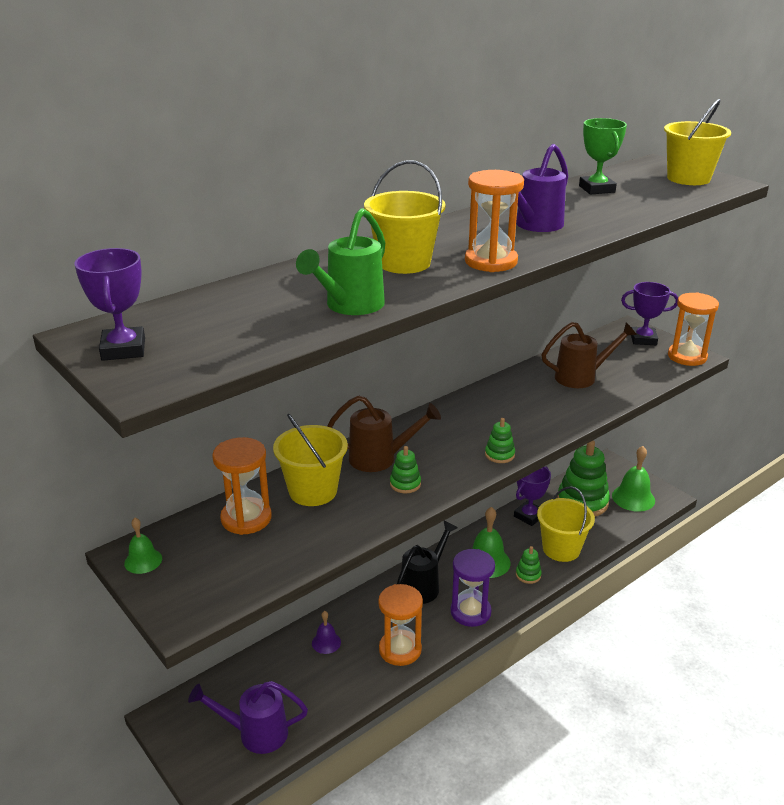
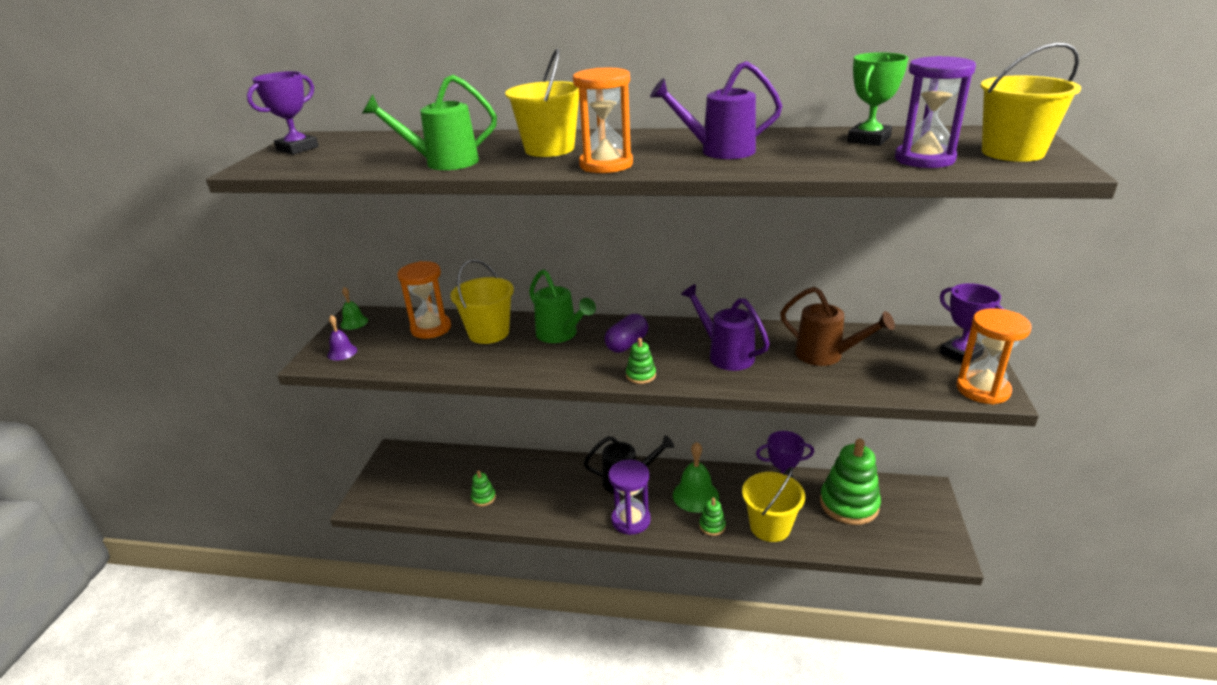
camera: 50 degrees right, 0 degrees up
(256, 733) = (415, 494): purple watering can -> purple watering can (725, 355)
(326, 642) = (519, 473): purple bell -> purple bell (342, 352)
(379, 458) = (560, 335): brown watering can -> green watering can
(400, 649) = (551, 509): orange hourglass -> none
(405, 484) = (544, 358): green stacking toy -> green stacking toy (483, 498)
(446, 438) = (627, 344): none -> purple capsule
(633, 498) = (907, 532): green bell -> none
(661, 196) = (924, 159): none -> purple hourglass

